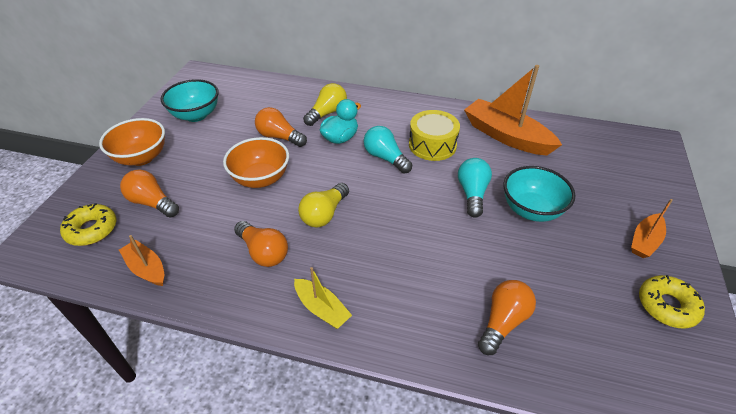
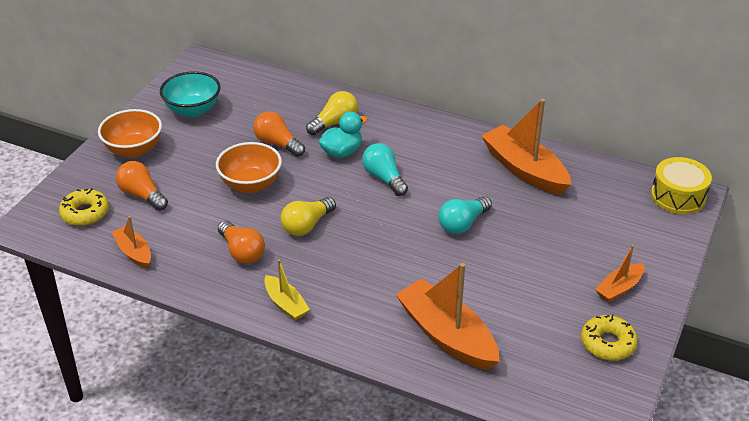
camera: 10 degrees right, 5 degrees down
(432, 145) = (439, 170): yellow drum -> yellow drum (678, 196)
(472, 194) = (462, 224): turquoise light bulb -> turquoise light bulb turned 150 degrees counterclockwise
(503, 322) = (446, 335): orange light bulb -> orange boat
(531, 210) = (517, 246): turquoise bowl -> none

